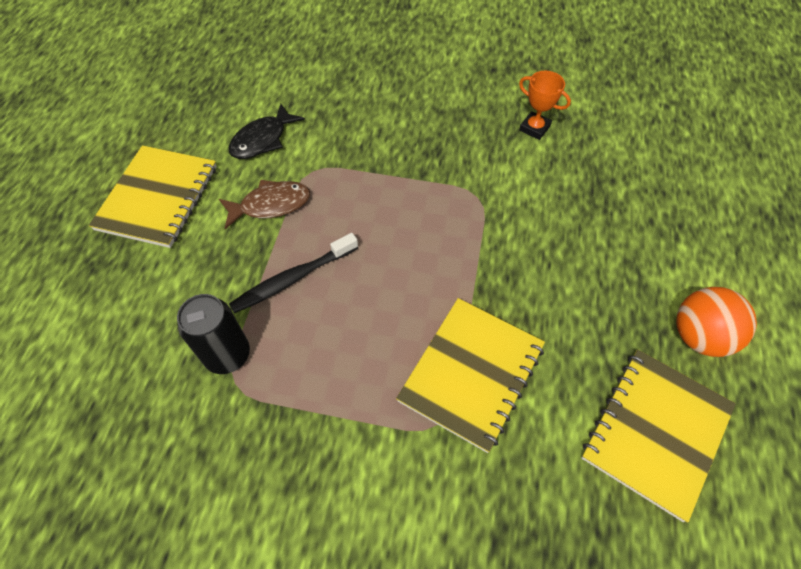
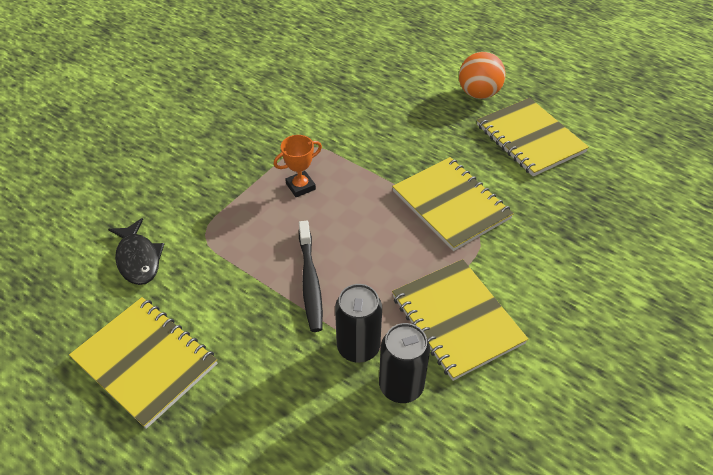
camera: 65 degrees left, 10 degrees down
(193, 414) = (401, 386): none -> black can
(271, 205) = (221, 274): brown fish -> none
(299, 441) = (457, 319): none -> yellow notebook
(534, 128) = (267, 92): orange trophy -> orange trophy (300, 186)

